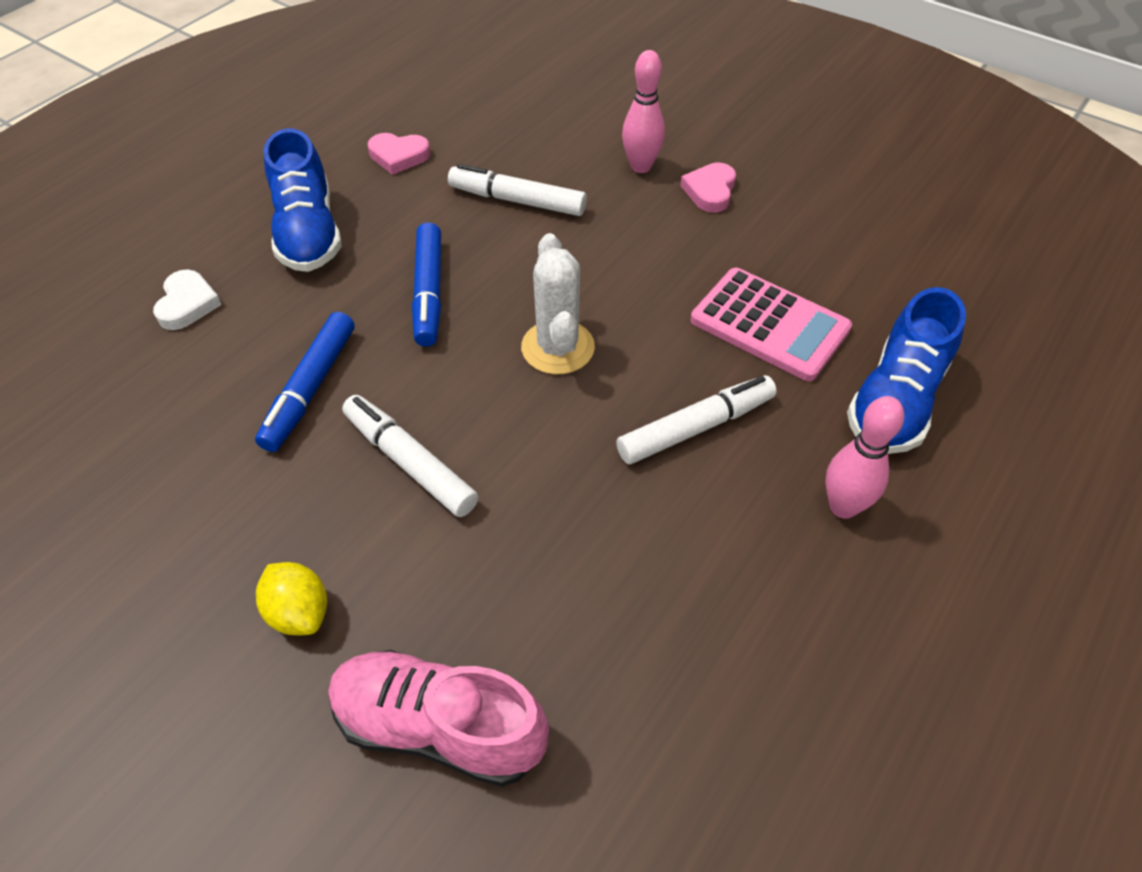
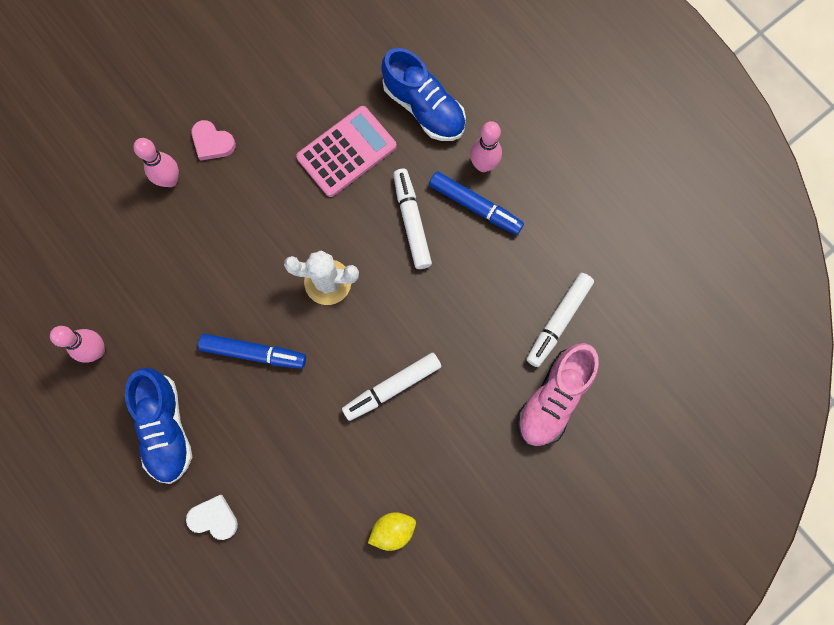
camera: 75 degrees left, 25 degrees up
(299, 612) = (474, 460): yellow lemon -> yellow lemon (393, 530)
(308, 233) = (165, 428): blue shoe -> blue shoe turned 75 degrees clockwise
(310, 389) = (317, 440): blue marker -> blue marker (475, 206)
(398, 156) = (97, 350): pink heart -> pink bowling pin
(517, 201) = (179, 275): white marker -> white marker (558, 321)

